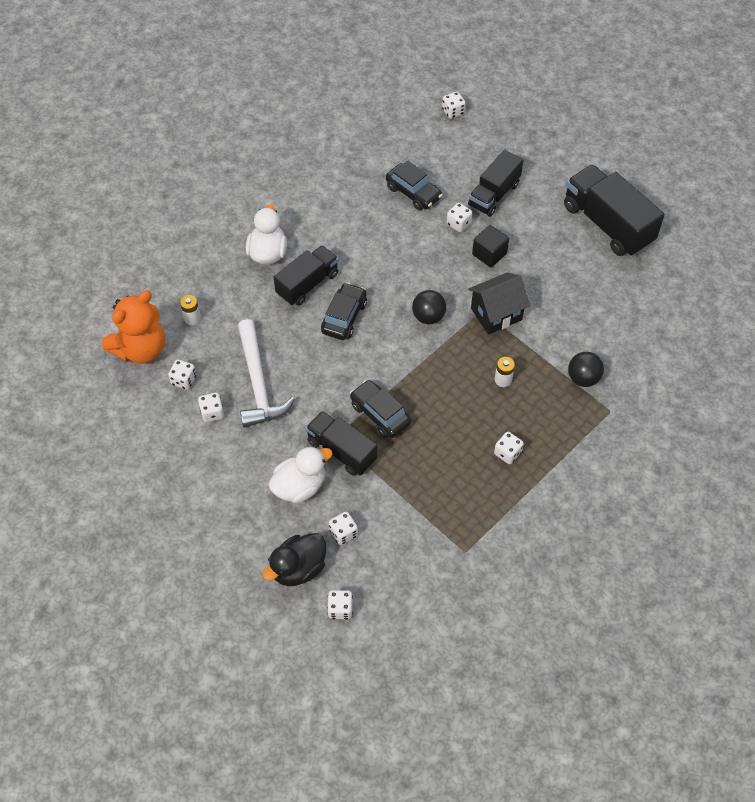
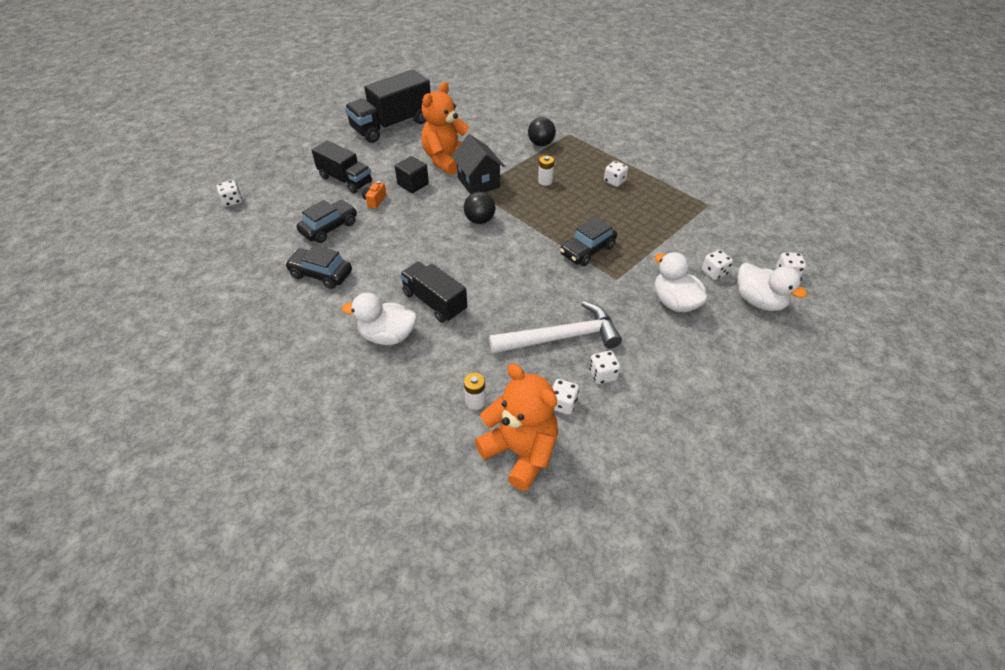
camera: 90 degrees left, 10 degrees down
(298, 568) = (759, 301): black duck -> white duck
(341, 451) = (630, 274): black truck -> none
(344, 317) = (478, 274): black car -> black car (321, 274)
(458, 224) = (375, 200): white dice -> orange camera
(539, 282) = (447, 160): none -> orange teddy bear

